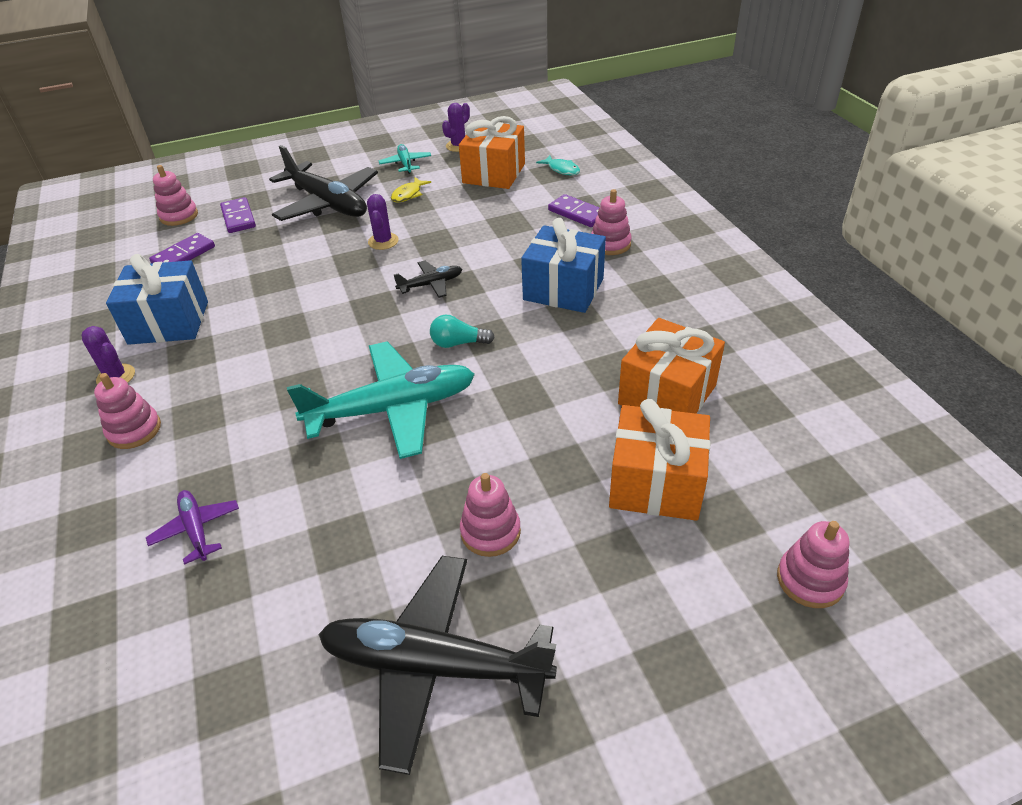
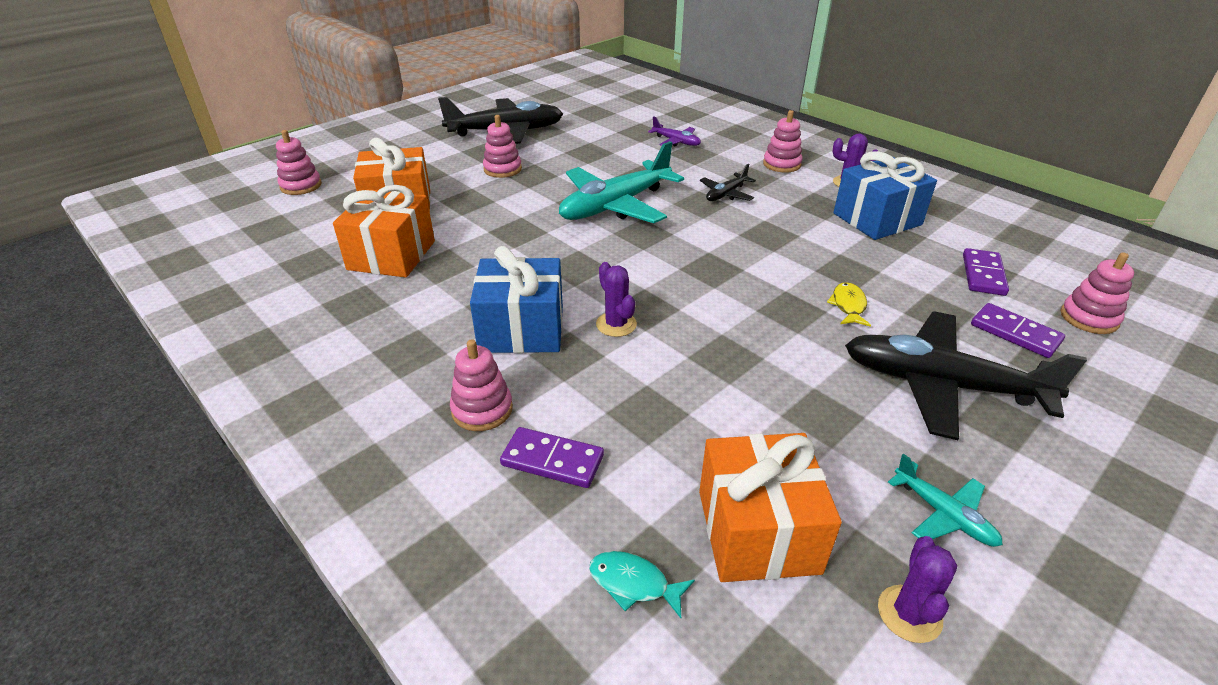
camera: 155 degrees right, 5 degrees down
(383, 241) = (789, 342): purple cactus -> purple cactus (616, 324)
(408, 194) = (849, 433): yellow fish -> yellow fish (848, 305)
(431, 284) = (676, 302): black plane -> black plane (726, 194)
(458, 343) = (600, 256): turquoise light bulb -> none

